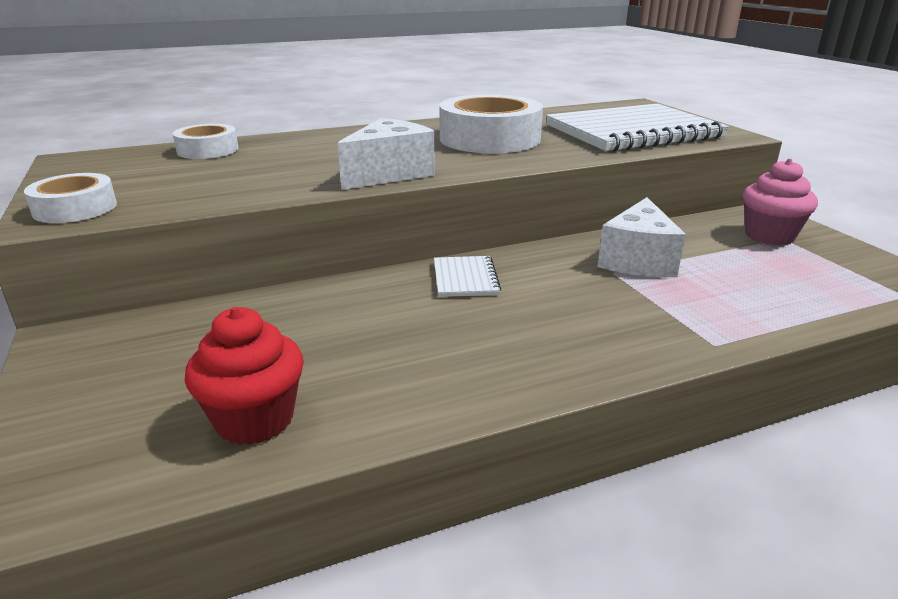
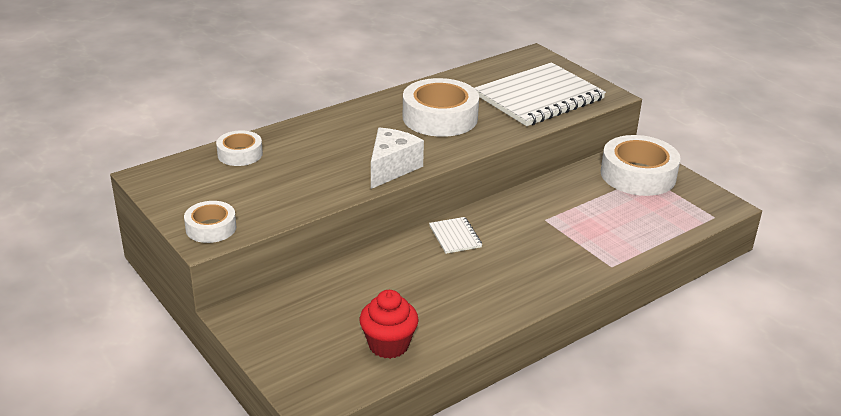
camera: 15 degrees left, 5 degrees up
(638, 260) = (558, 207): white cheese -> none
(769, 236) = (638, 175): pink cupcake -> white tape

